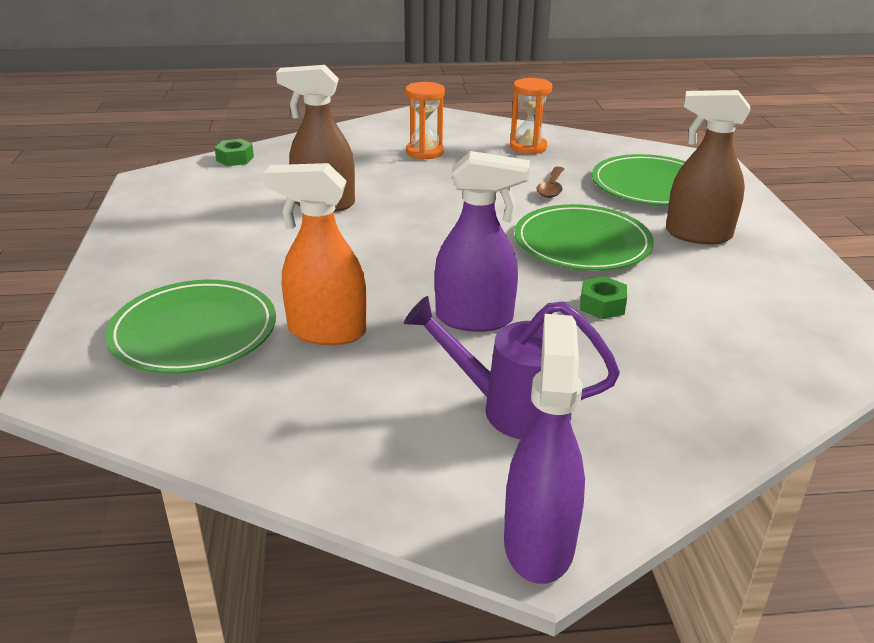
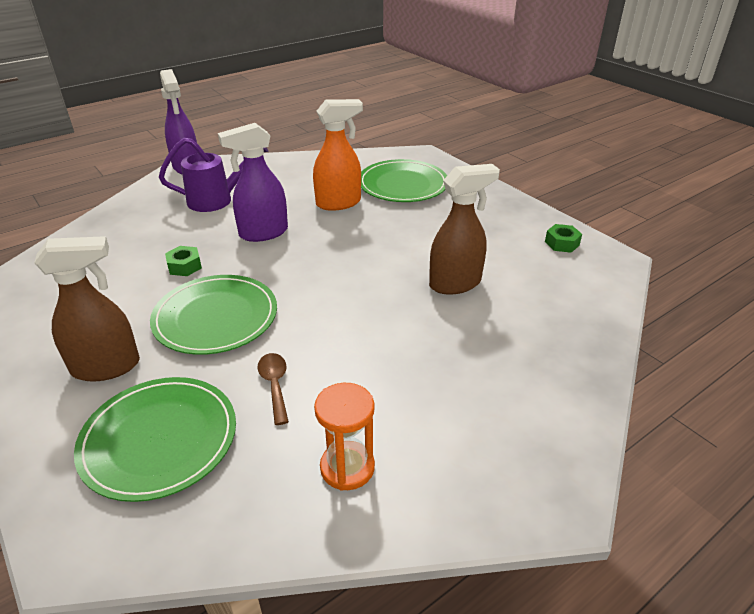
camera: 150 degrees right, 5 degrees up
(235, 159) = (604, 306): green nut -> green nut (562, 243)
(424, 152) = (456, 396): orange hourglass -> none

